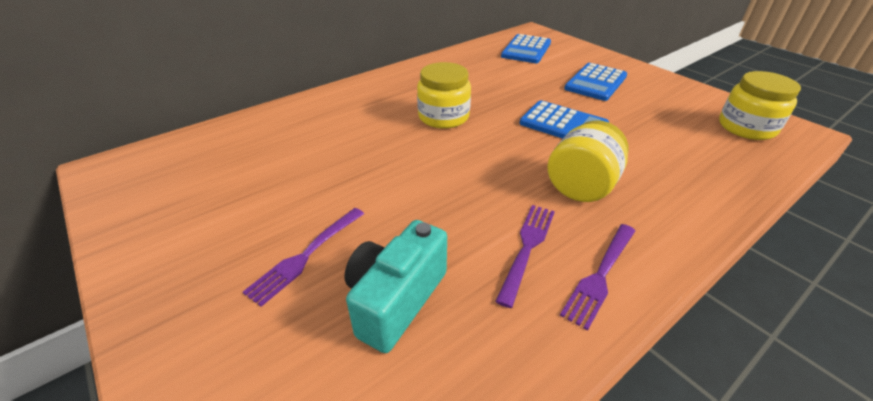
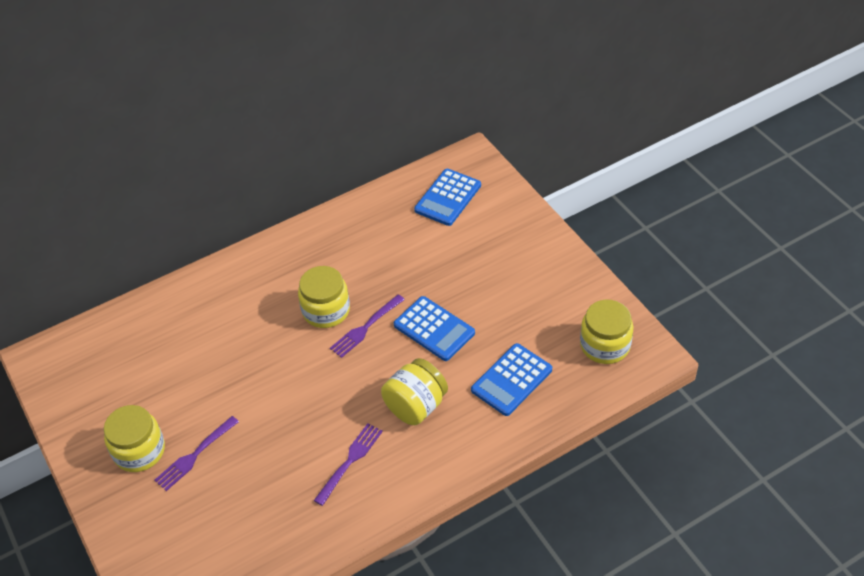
camera: 10 degrees right, 10 degrees up
(223, 256) = (139, 451): none -> yellow jar
(396, 299) = (251, 493): turquoise camera -> none
(596, 82) = (497, 265): blue calculator -> blue calculator (511, 380)
(600, 275) = (392, 487): purple fork -> purple fork (366, 327)

